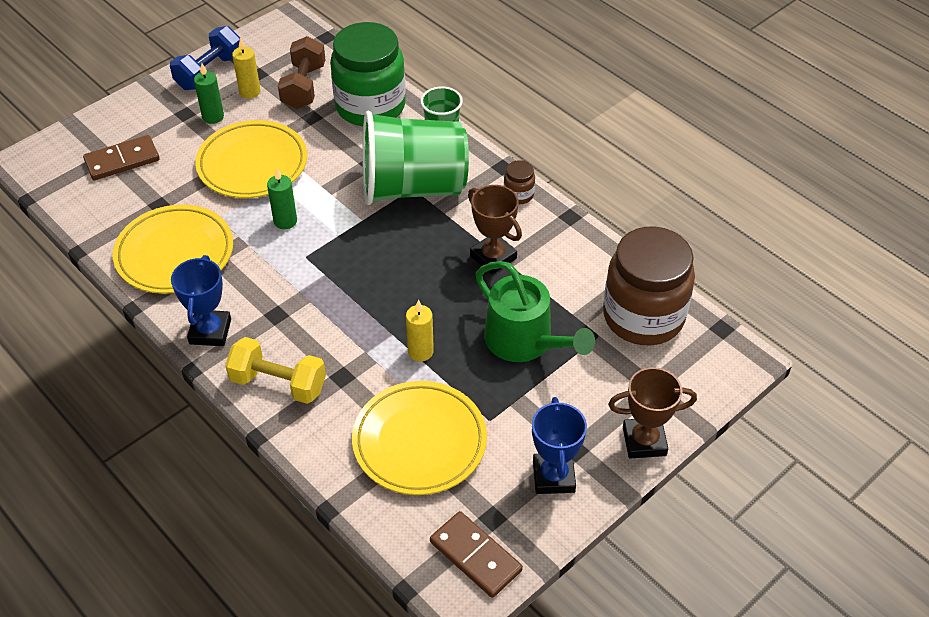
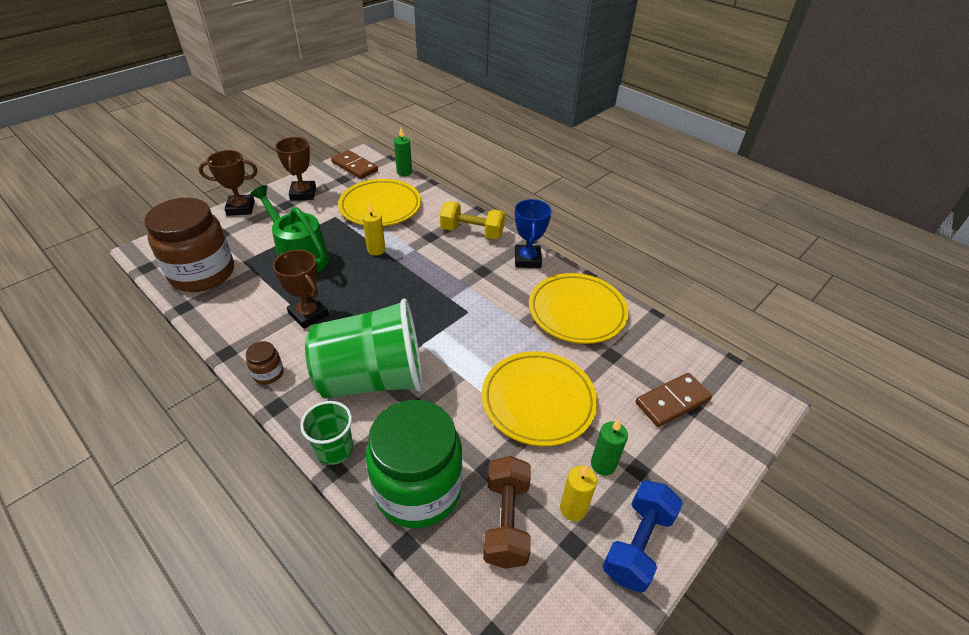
camera: 175 degrees right, 5 degrees down
(285, 221) = (491, 341): green candle -> green candle (404, 172)
(553, 476) = (303, 193): blue trophy -> brown trophy

